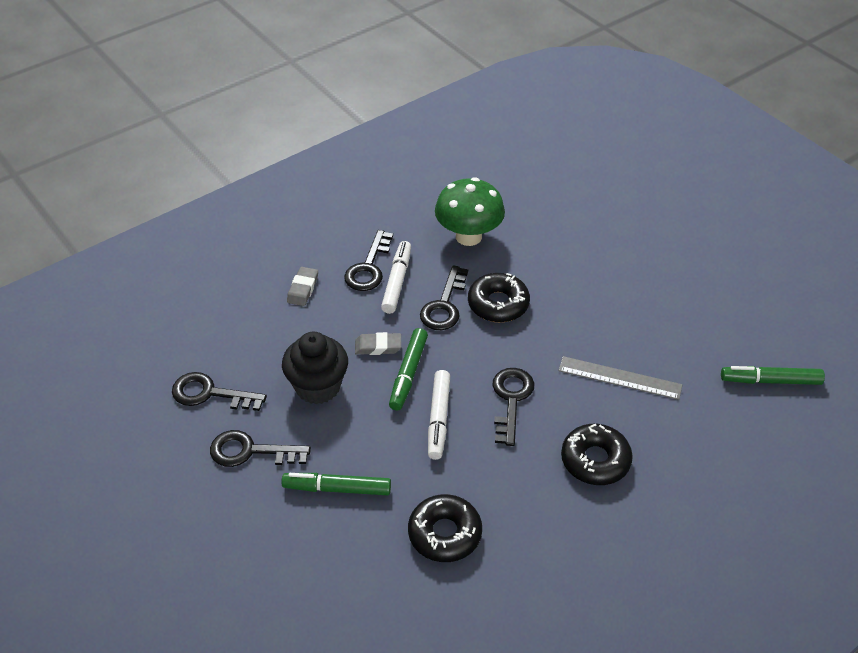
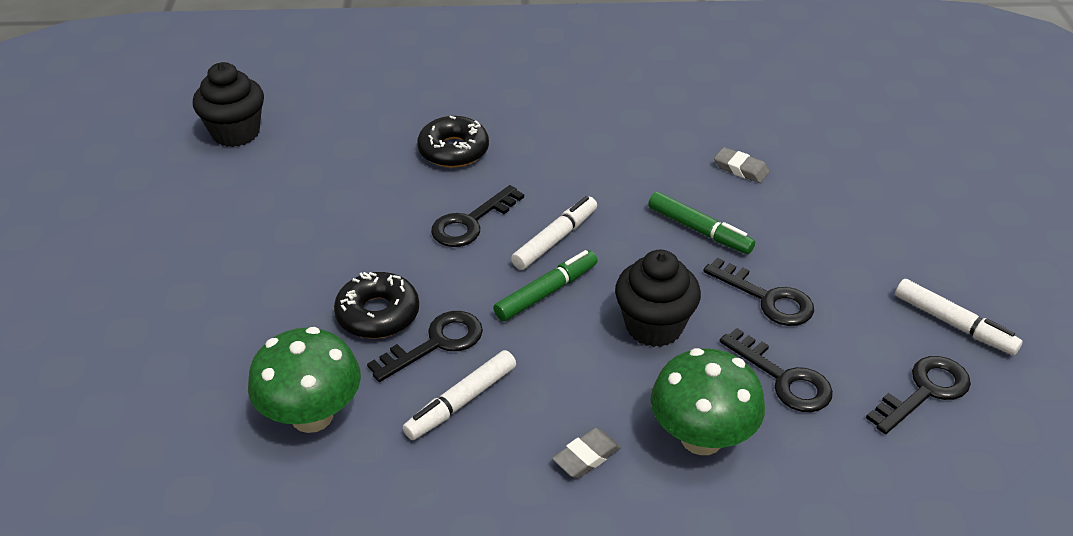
camera: 145 degrees left, 5 degrees down
(99, 503) = (953, 324): none -> white marker
(243, 330) = (701, 438): none -> green mushroom
(369, 267) = (477, 441): black key -> black key (925, 391)
(378, 347) = (553, 335): grey eraser -> grey eraser (741, 169)
(444, 534) = (629, 161): black donut -> none
(619, 378) = (353, 193): grey ruler -> none
(770, 381) = (236, 133): green marker -> black cupcake

